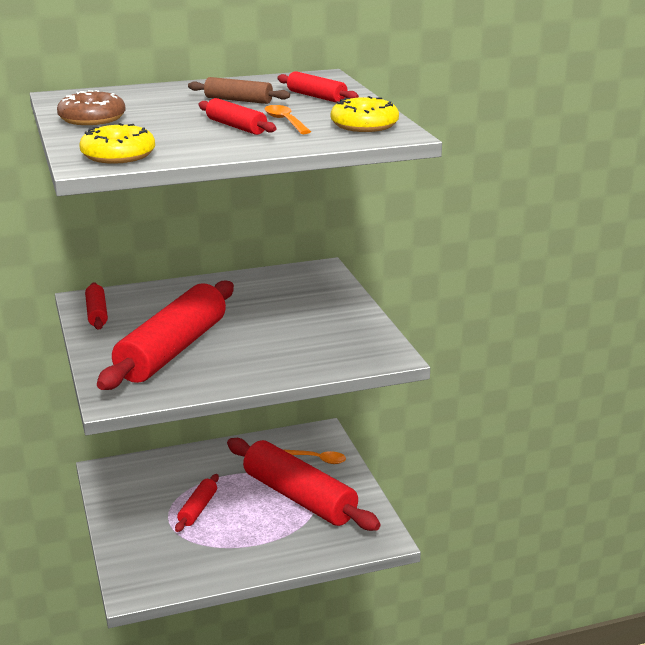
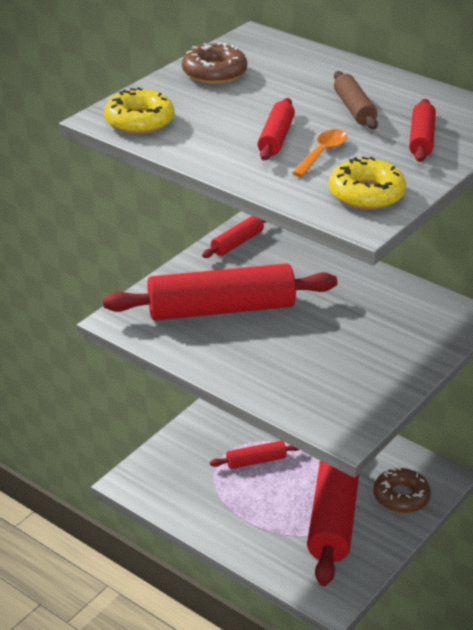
camera: 55 degrees right, 10 degrees up
(318, 459) = (401, 496): orange spoon -> brown donut

